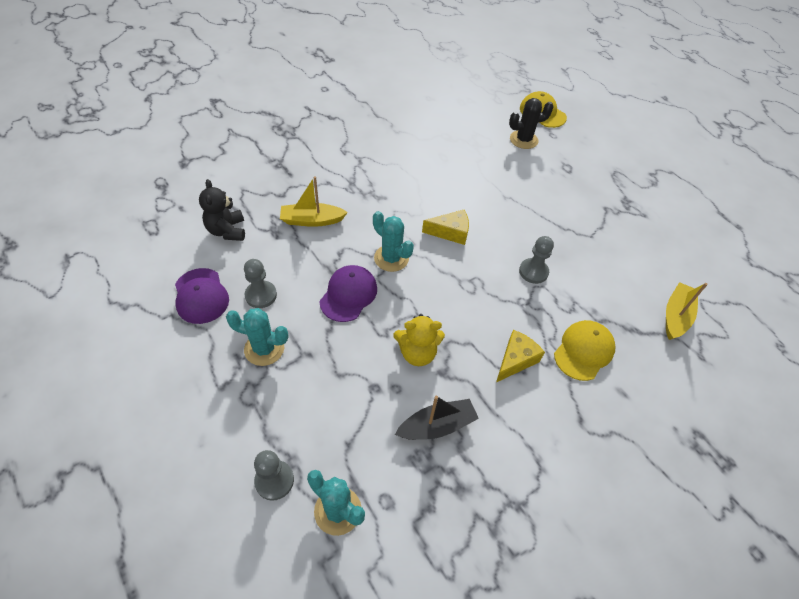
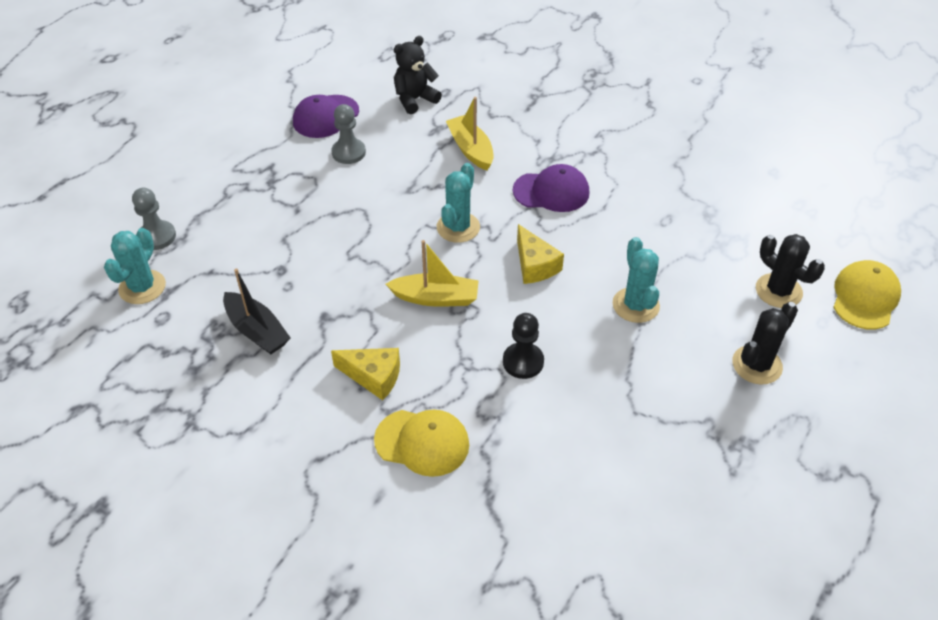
camera: 70 degrees right, 5 degrees down
(264, 349) = (288, 179): turquoise cactus -> turquoise cactus (635, 305)
(348, 294) = (386, 212): purple cap -> purple cap (551, 192)
(417, 353) = (339, 289): yellow teddy bear -> none
(533, 272) = (523, 362): grey pawn -> black pawn
(574, 172) = (757, 365): none -> black cactus
(676, 316) = (545, 543): yellow boat -> yellow boat (436, 298)

